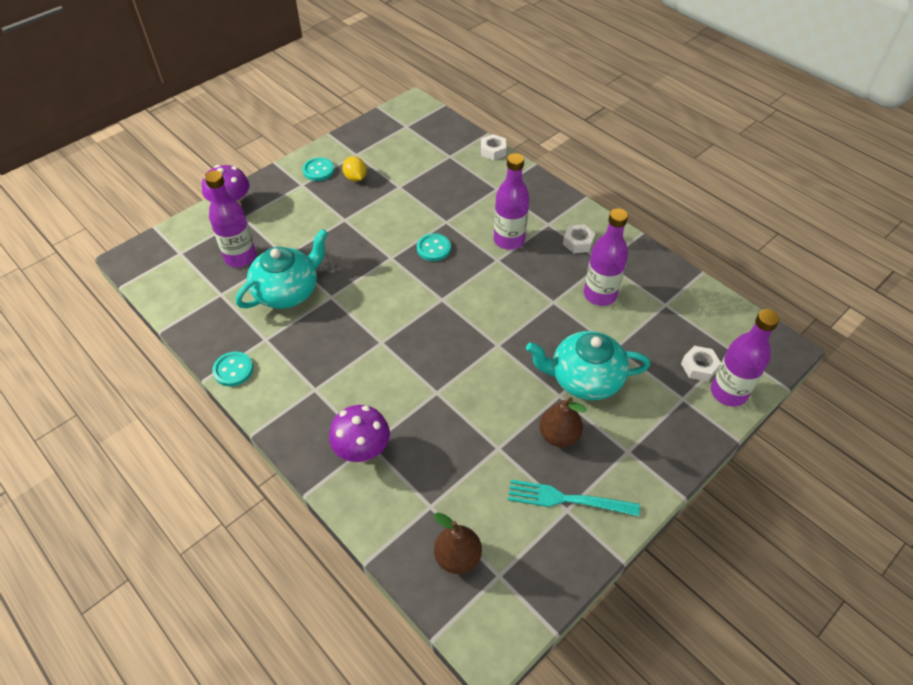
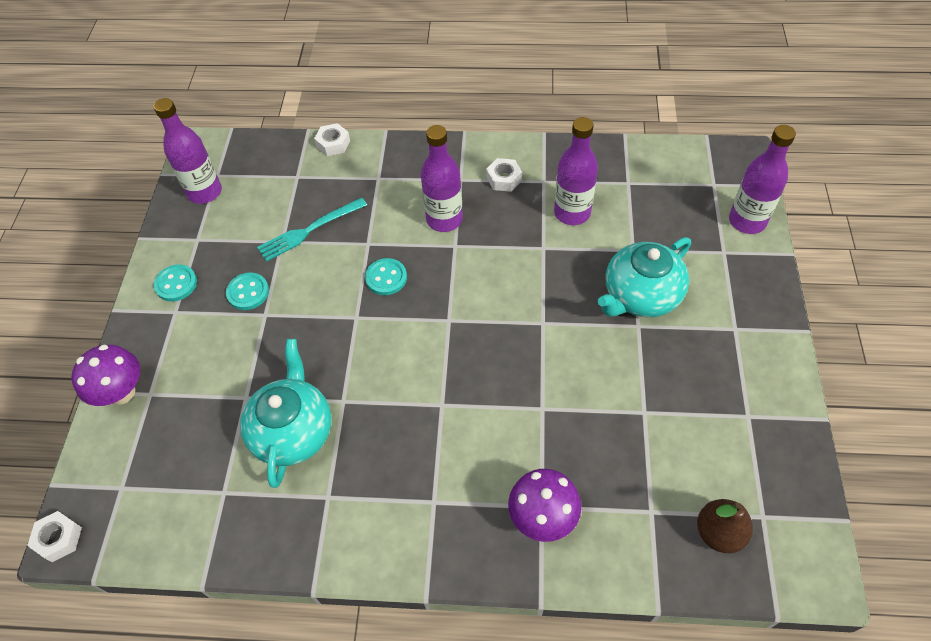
camera: 40 degrees left, 5 degrees up
(233, 370) = (332, 555): turquoise button -> turquoise button (248, 292)
(240, 257) = (198, 437): purple bottle -> purple bottle (205, 192)
(355, 178) = (226, 264): yellow lemon -> none
(559, 435) = (675, 360): brown pear -> none
(567, 499) = (738, 407): turquoise fork -> turquoise fork (309, 230)
(699, 367) = (706, 217): white nut -> white nut (58, 538)

